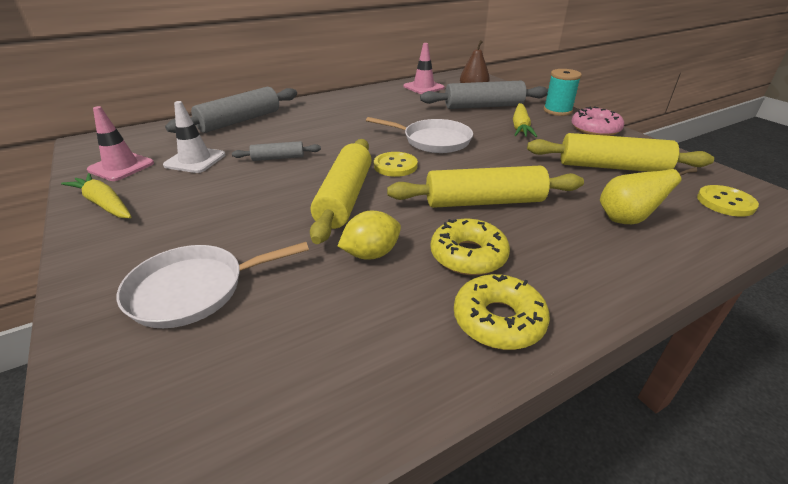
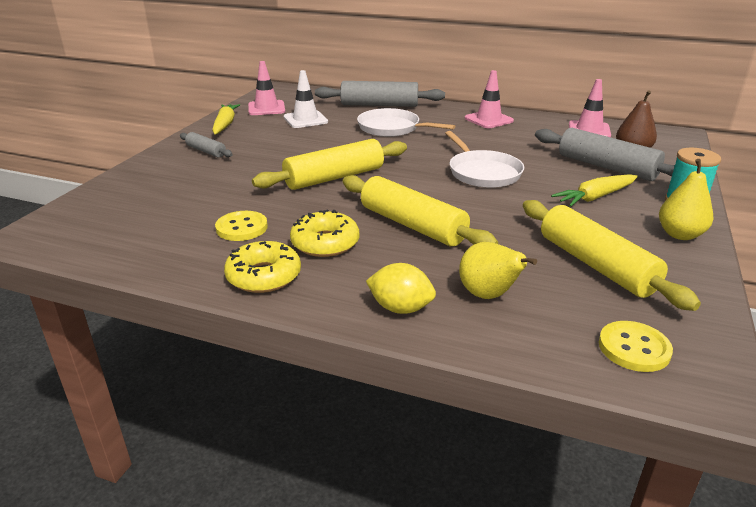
camera: 50 degrees right, 5 degrees down
(193, 290) = (183, 180): white pan -> white pan (391, 128)
(278, 158) = (350, 138): grey rolling pin -> grey rolling pin (206, 151)
(351, 102) = (488, 120): none -> pink traffic cone
(371, 254) = (280, 211): yellow lemon -> yellow lemon (400, 308)
(395, 166) = (410, 175): yellow button -> yellow button (242, 228)
(595, 129) = (680, 234): pink donut -> yellow pear

